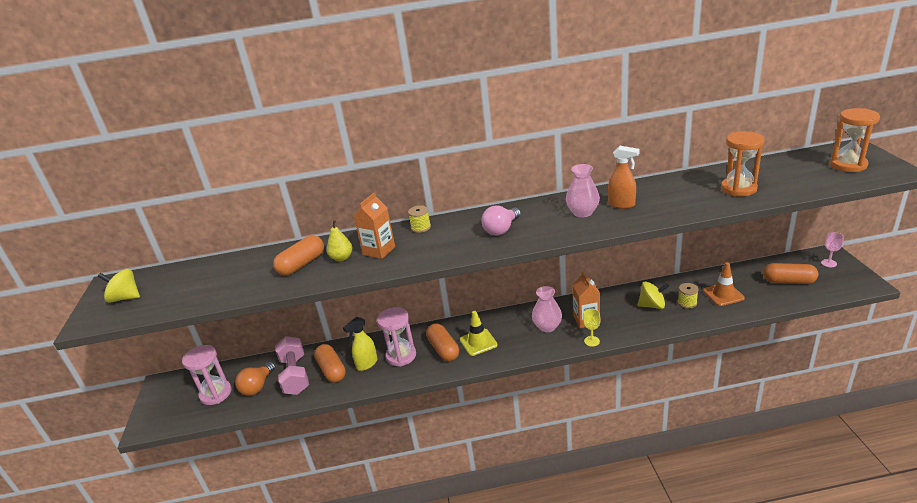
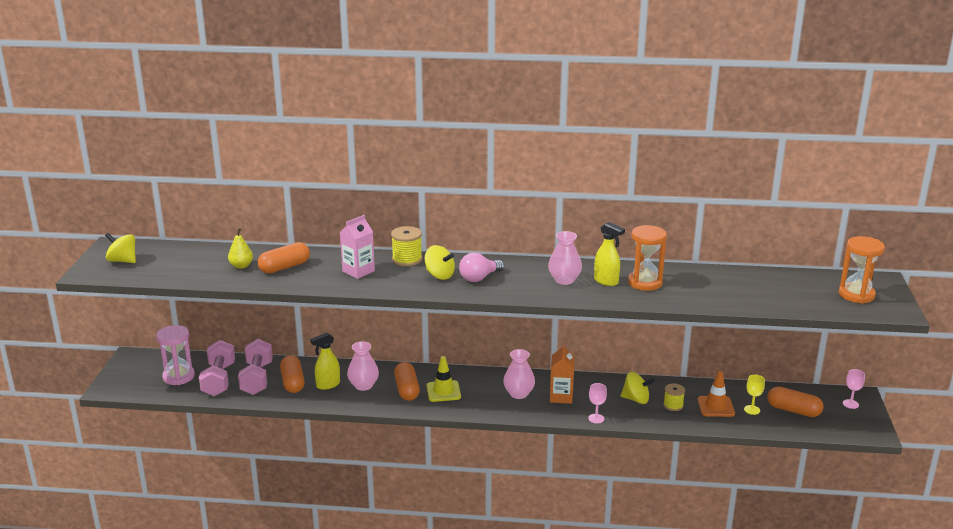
camera: 10 degrees right, 5 degrees down
(257, 386) = (219, 380): orange light bulb -> pink dumbbell
(342, 258) = (322, 270): yellow pear -> yellow pear (241, 266)
(379, 251) = (358, 271): orange carton -> pink carton
(401, 356) = (363, 385): pink hourglass -> pink vase
(421, 227) = (407, 259): yellow spool -> yellow spool, size x1.50
(461, 236) = (439, 275): none -> yellow spinning top
(591, 341) = (554, 416): yellow goblet -> yellow goblet (752, 410)
(622, 205) = (606, 281): orange spray bottle -> yellow spray bottle
(630, 333) = (596, 418): none -> pink goblet
(738, 189) = (728, 292): orange hourglass -> orange hourglass (645, 283)

